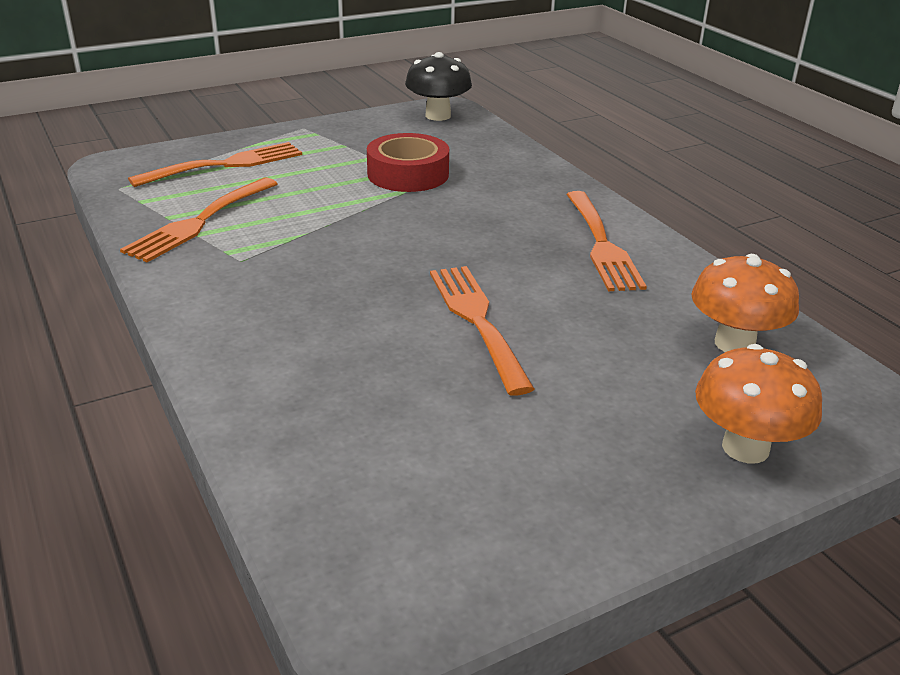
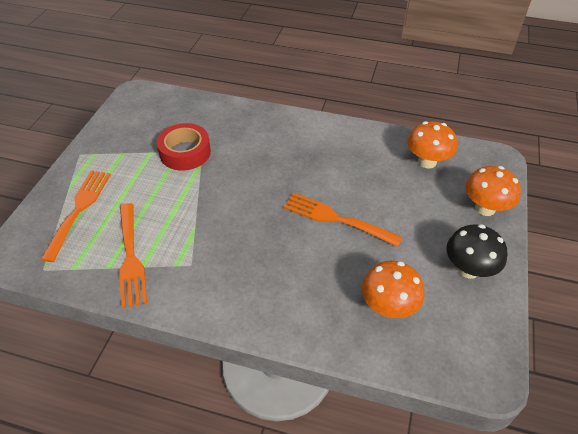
camera: 45 degrees left, 15 degrees up
(381, 442) = (388, 306): none -> orange mushroom
(438, 116) = (140, 101): black mushroom -> black mushroom (468, 269)
(601, 244) = (323, 141): orange fork -> none

